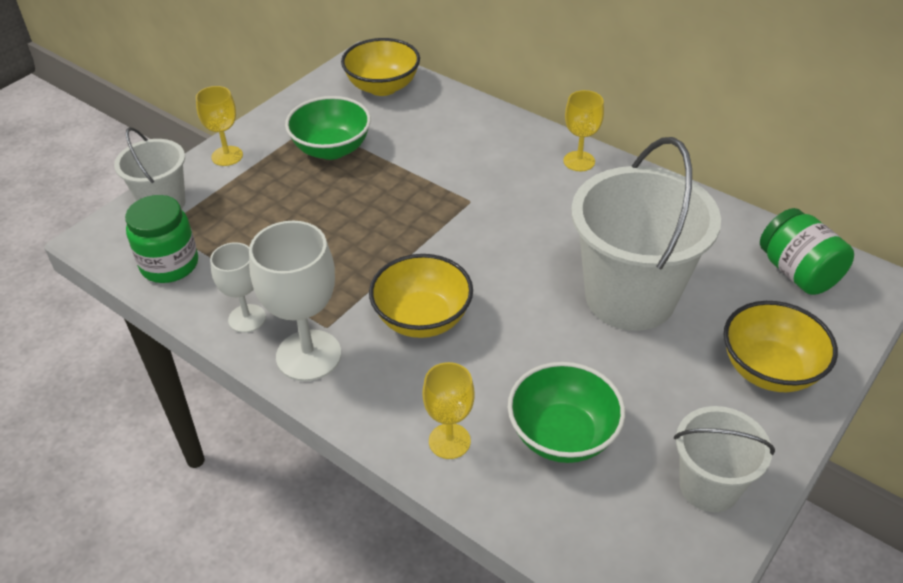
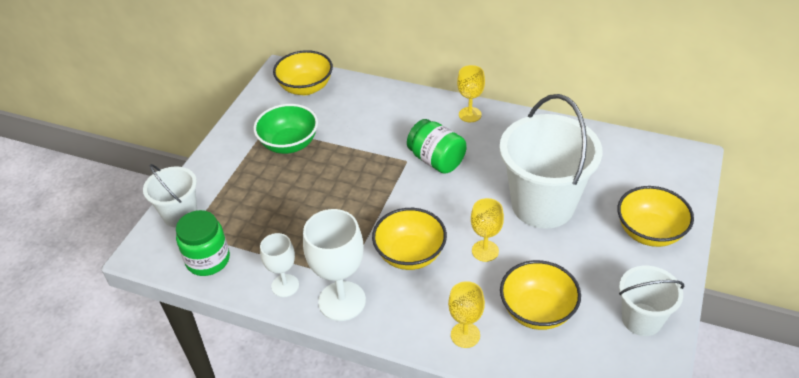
camera: 15 degrees left, 0 degrees up
(227, 156) = (212, 167): yellow goblet -> yellow goblet (485, 251)
(562, 435) = (537, 311): green bowl -> yellow bowl
(797, 272) = (642, 161): green jar -> green jar (436, 160)

